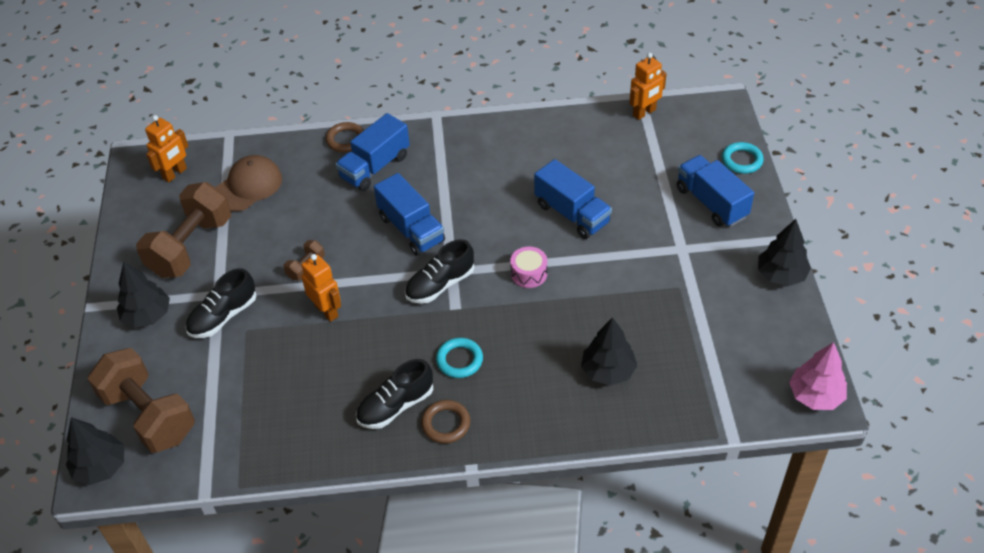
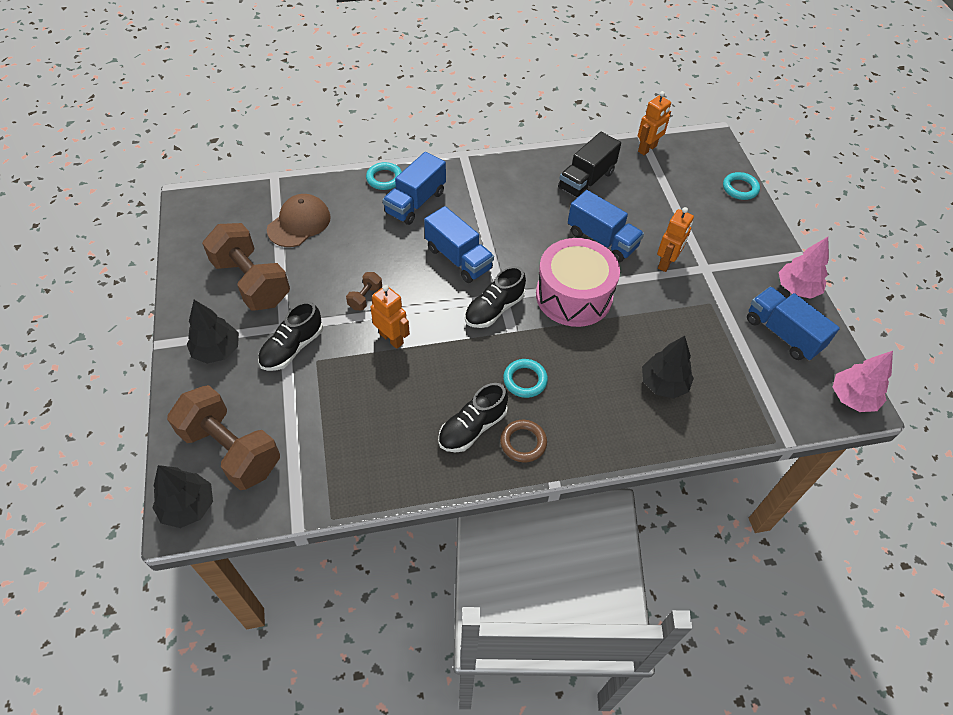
camera: 10 degrees left, 5 degrees up
(175, 174) = (227, 214): orange robot -> orange robot (666, 263)
(191, 247) = (251, 282): brown dumbbell -> brown dumbbell turned 60 degrees counterclockwise
(346, 140) = (384, 178): brown ring -> turquoise ring
(529, 273) = (573, 296): pink drum -> pink drum, size x2.28
(567, 147) = (586, 180): none -> black truck
(711, 203) = (722, 226): blue truck -> blue truck (782, 334)
(781, 275) = (797, 288): black tree -> pink tree

